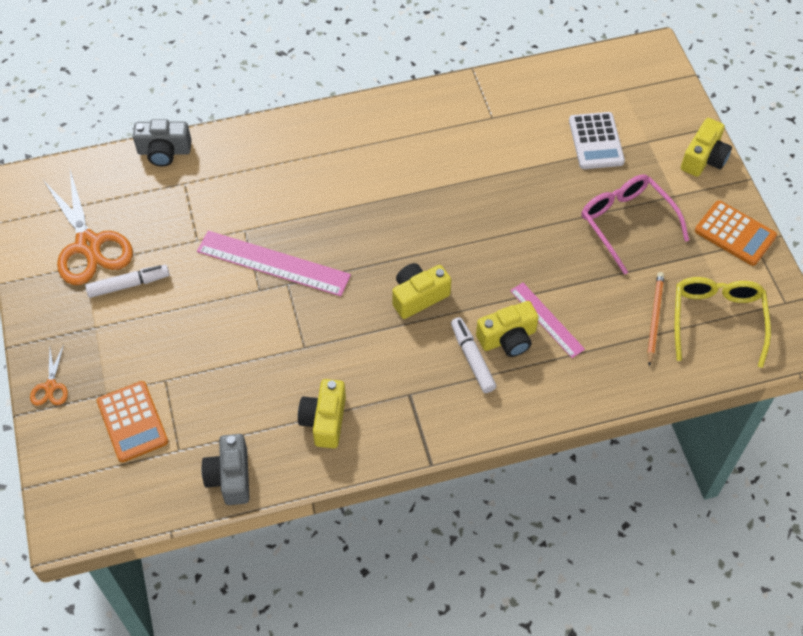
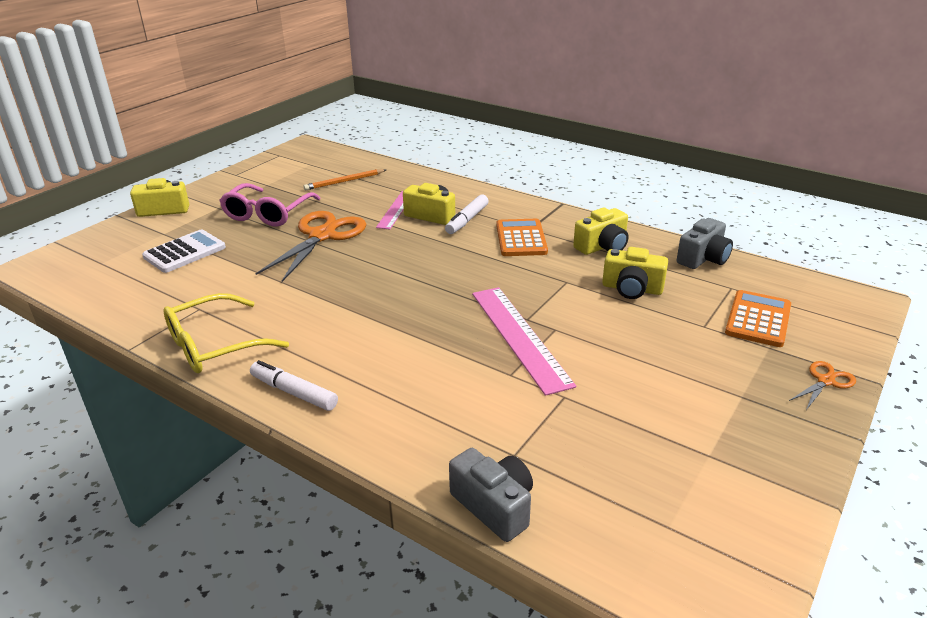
camera: 130 degrees left, 25 degrees down
(88, 245) = (687, 471): orange scissors -> orange scissors (322, 236)
(128, 285) = (674, 406): white marker -> white marker (294, 392)
(418, 296) = (447, 258): yellow camera -> yellow camera (632, 289)
(717, 320) = (320, 166): yellow glasses -> yellow glasses (215, 345)
(735, 233) = (234, 181): orange calculator -> orange calculator (521, 239)

